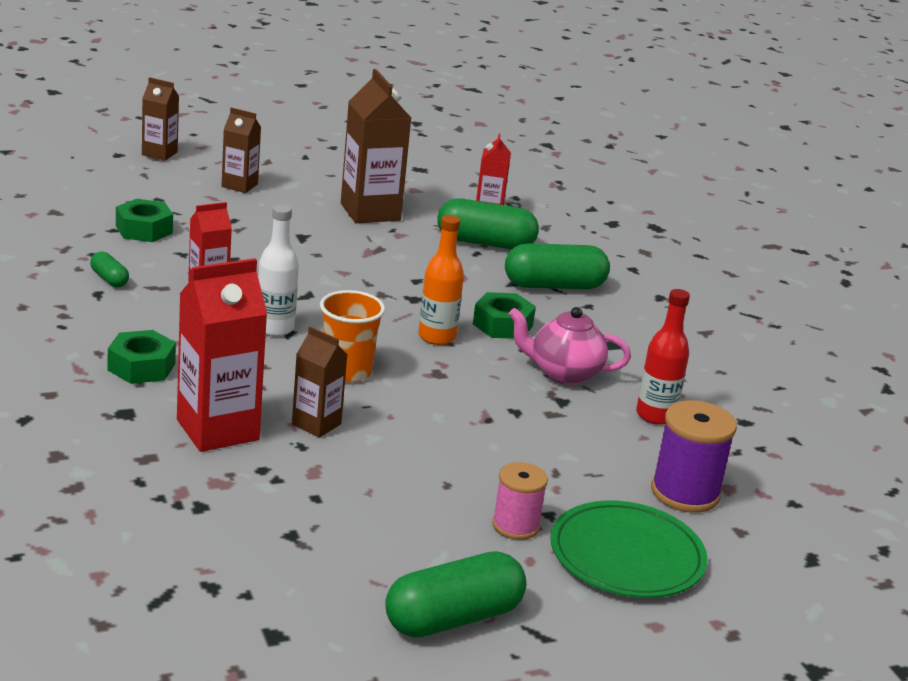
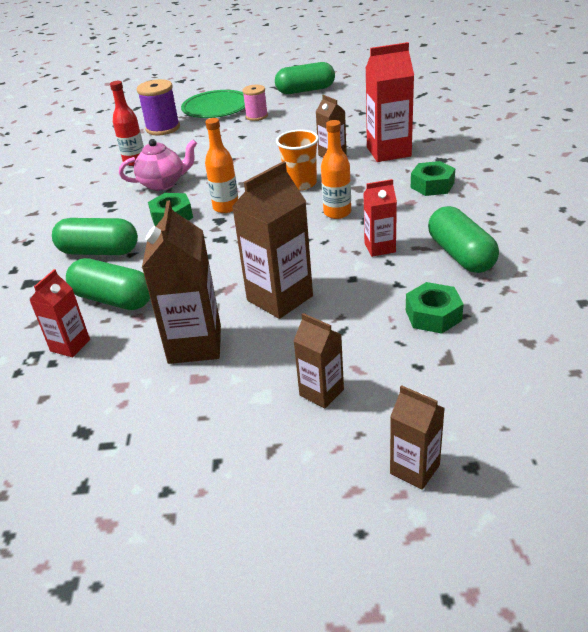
camera: 155 degrees left, 10 degrees up
(109, 279) = (461, 255): green capsule -> green capsule, size x2.06
(275, 328) = (337, 213): white bottle -> orange bottle
(307, 243) = (279, 298): none -> brown carton
(563, 373) = (163, 184): pink teapot -> pink teapot turned 45 degrees counterclockwise

